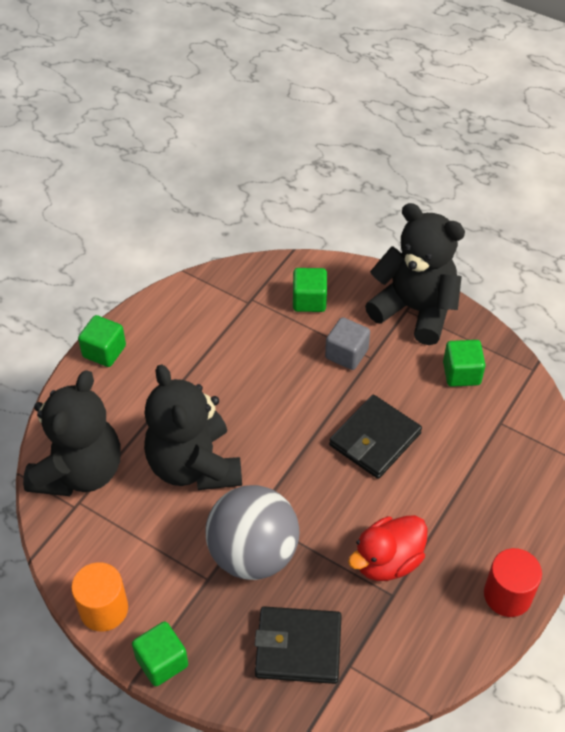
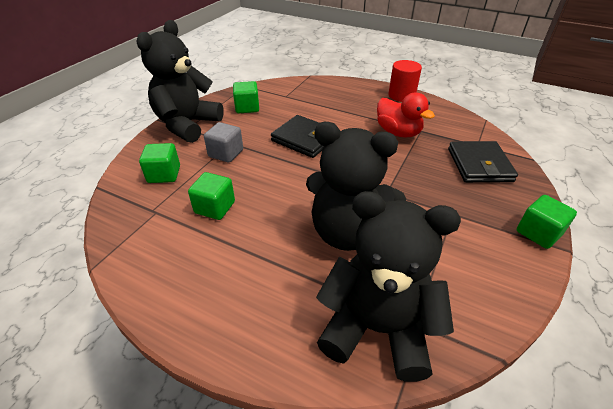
camera: 95 degrees left, 10 degrees down
(104, 351) = (202, 331): green cube -> green cube (215, 207)
(104, 609) = (519, 280): orange cylinder -> none
(194, 465) = (347, 232): black teddy bear -> black teddy bear turned 45 degrees clockwise
(253, 553) = (419, 190): grey ball -> none

